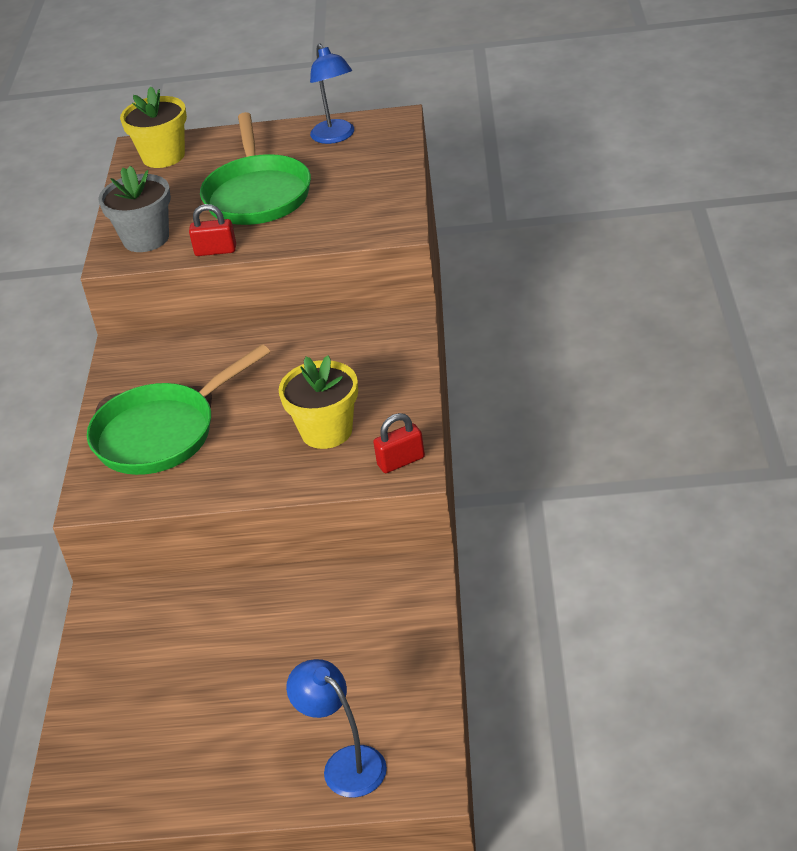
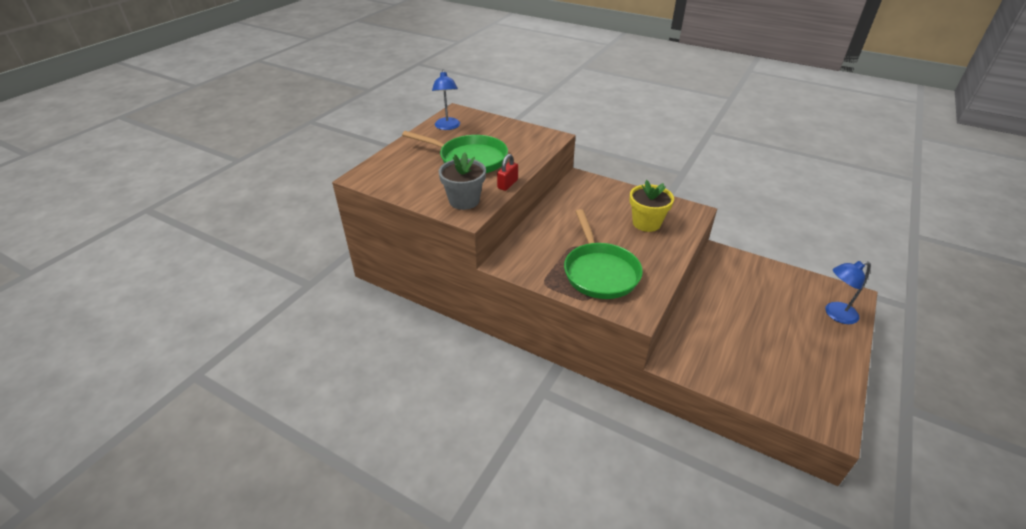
camera: 65 degrees left, 0 degrees up
(163, 156) = (383, 173): yellow flower pot -> none
(336, 137) = (447, 127): blue lamp -> blue lamp turned 75 degrees clockwise
(401, 461) = (687, 211): red padlock -> none

